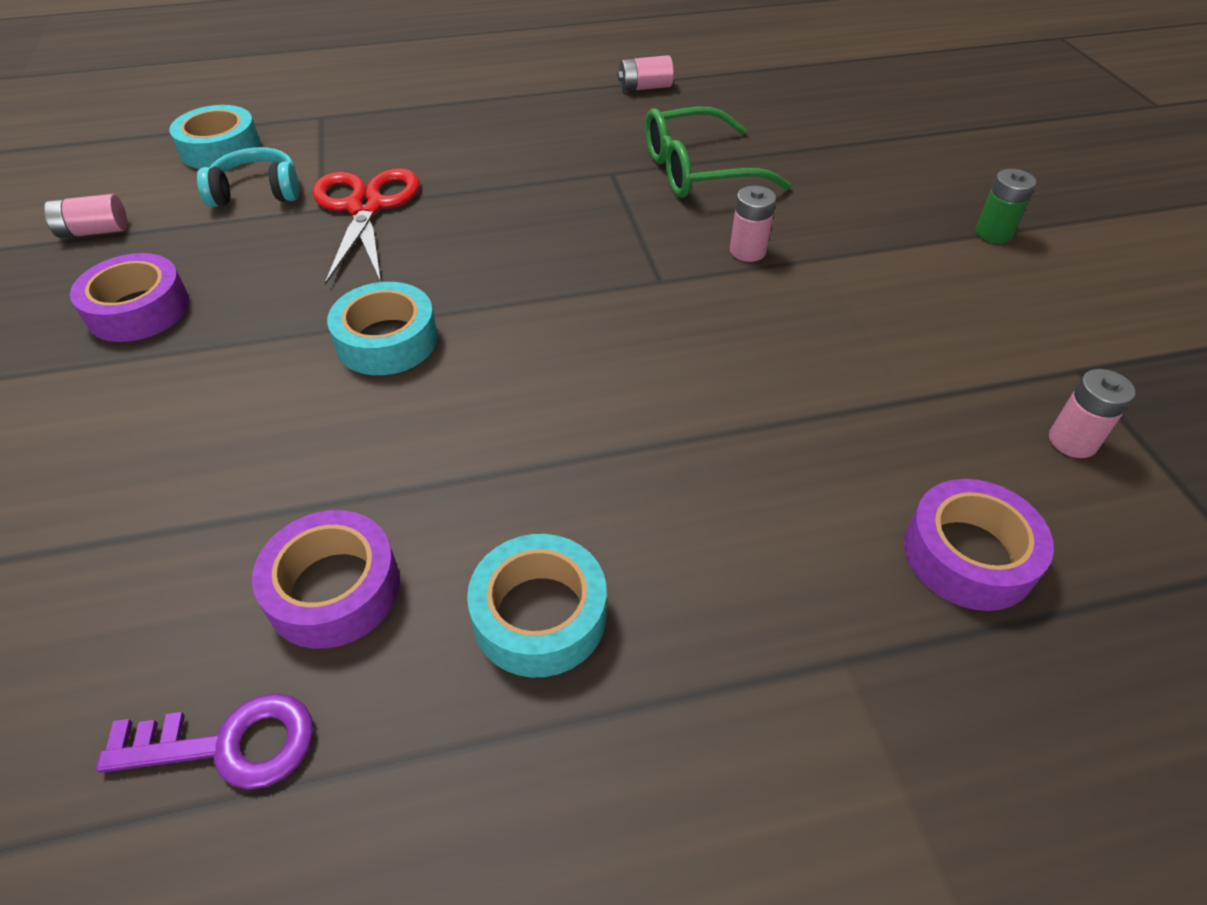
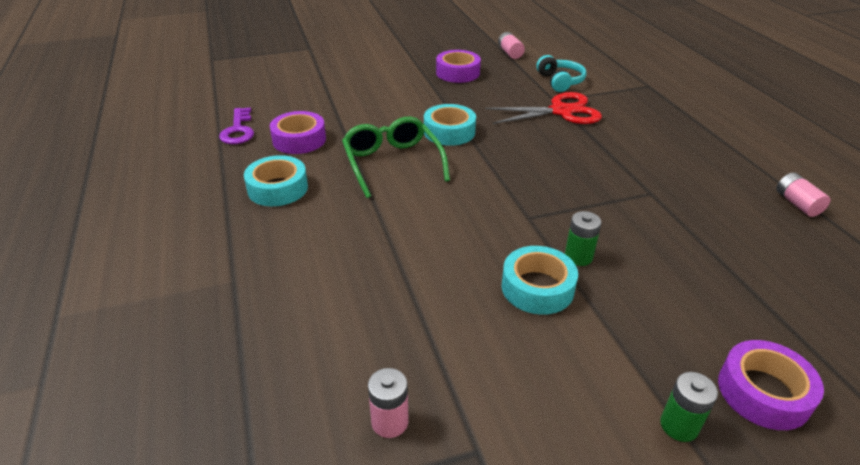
camera: 85 degrees right, 10 degrees down
(220, 149) = (595, 66): turquoise tape -> turquoise tape (537, 288)
(697, 171) = (678, 233): green glasses -> green glasses (392, 163)
(747, 251) = (578, 257): pink battery -> green battery
(968, 555) = (291, 340): purple tape -> purple tape (763, 392)

